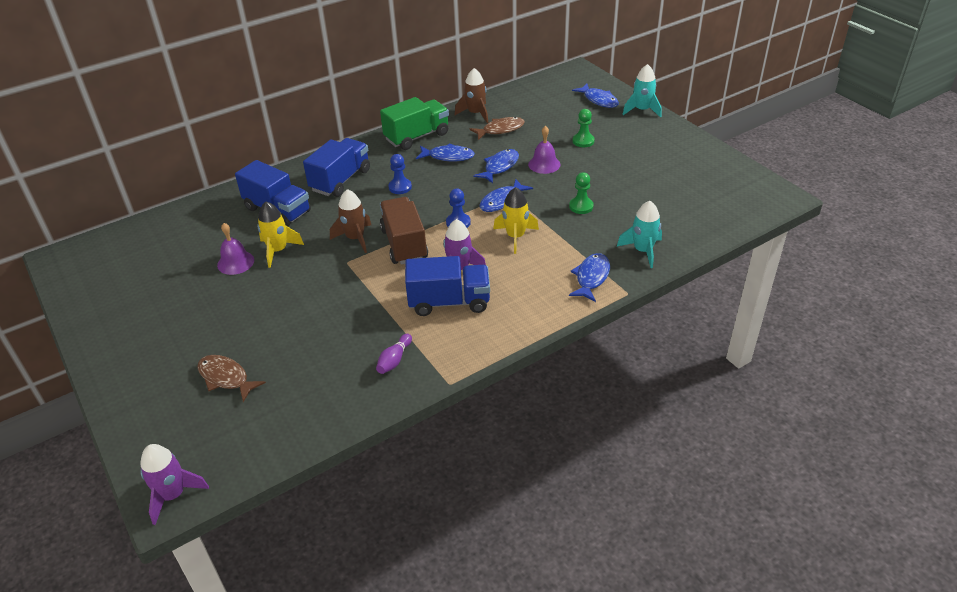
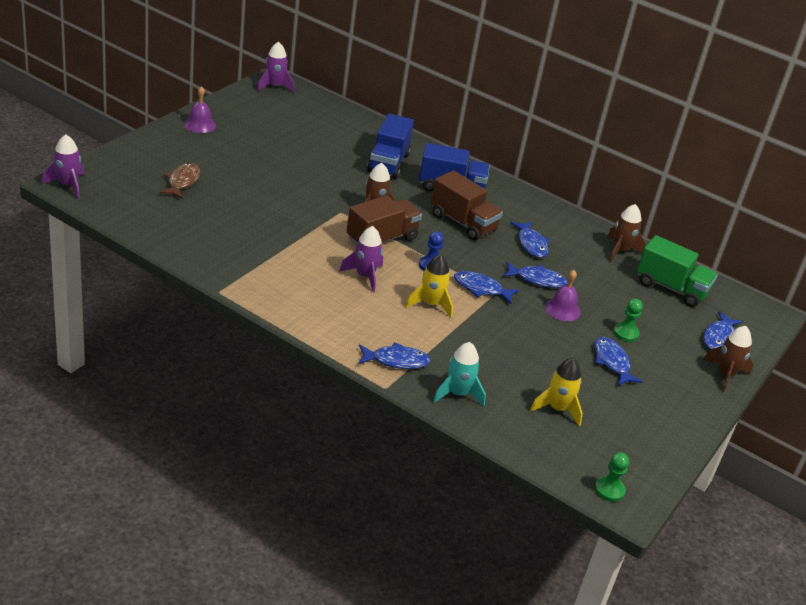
camera: 60 degrees right, 5 degrees down
(74, 261) = (274, 86): none -> purple rocket
(235, 262) = (310, 157): purple bell -> purple bell (200, 124)
(278, 250) = (336, 174): yellow rocket -> yellow rocket (557, 409)
(394, 360) = (234, 258): purple bowling pin -> none
(400, 187) = (463, 223): blue pawn -> brown truck
(417, 137) = (551, 219): green truck -> green truck (671, 288)
(449, 302) = (318, 277): blue truck -> none
(500, 130) = (603, 271): brown fish -> none
(581, 206) = (505, 343): green pawn -> green pawn (609, 490)
(617, 158) = (612, 362): none -> blue fish
(642, 110) = (725, 374): turquoise rocket -> brown rocket

